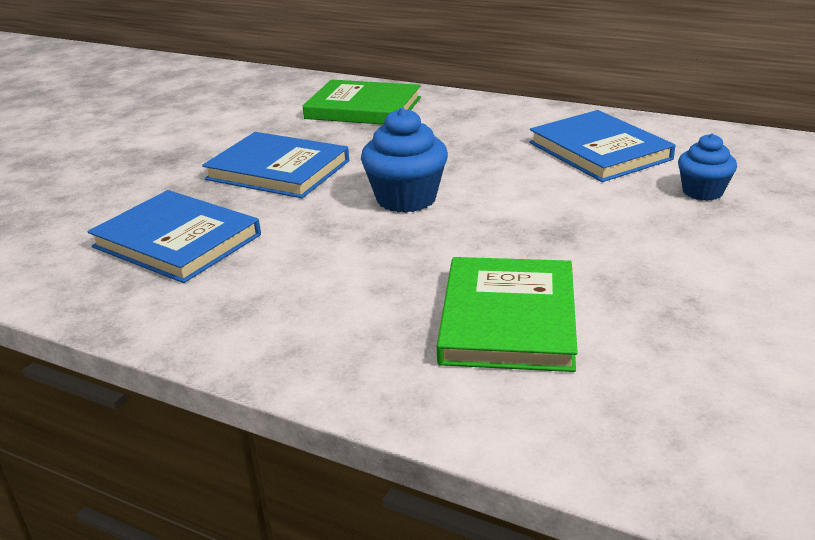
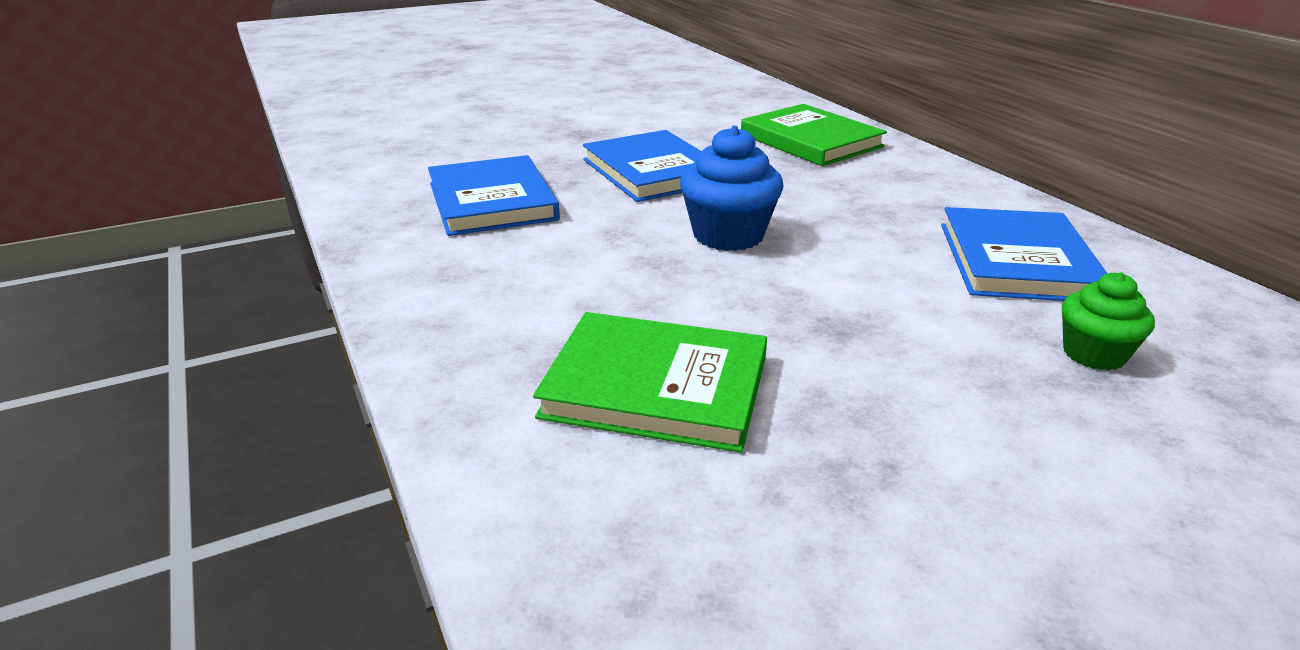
camera: 35 degrees right, 0 degrees up
(508, 319) = (656, 387): green book -> green book turned 60 degrees clockwise
(702, 192) = (1094, 354): blue cupcake -> green cupcake

